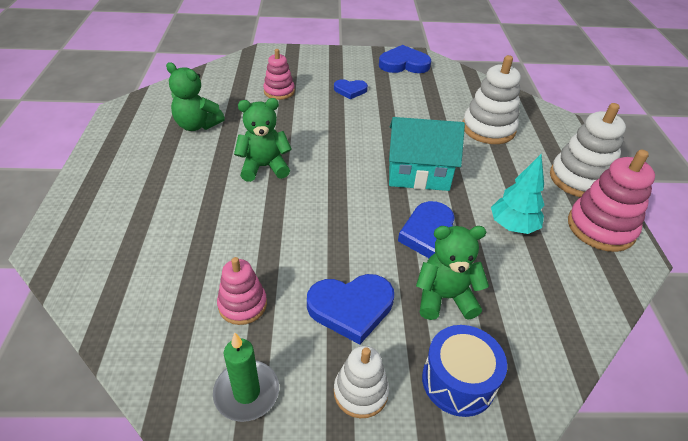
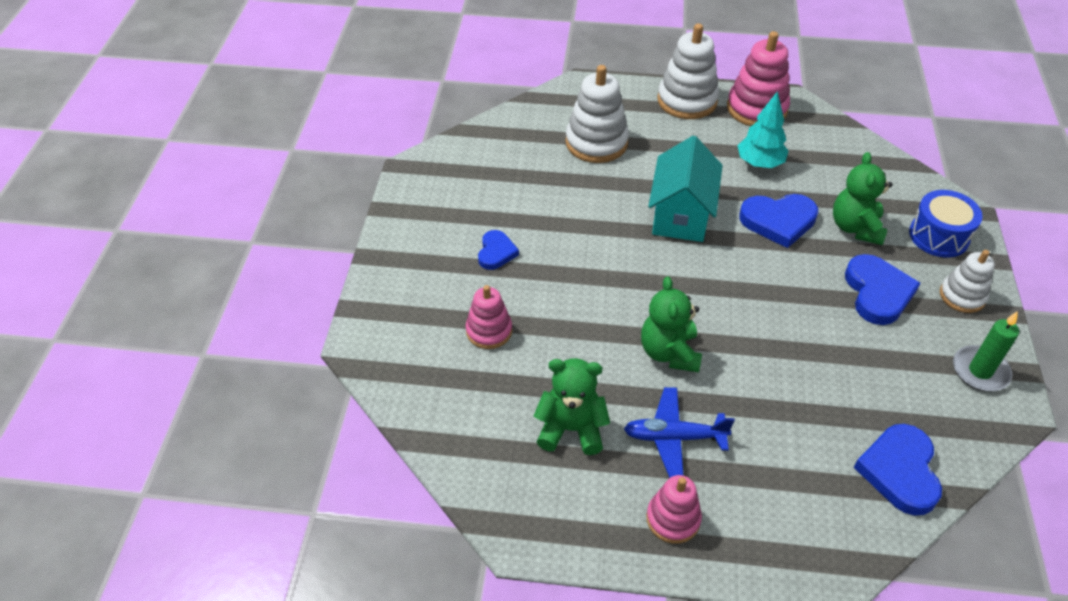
camera: 80 degrees left, 5 degrees up
(185, 169) = (674, 437): none -> blue plane
(197, 125) = (571, 429): green teddy bear -> green teddy bear turned 120 degrees counterclockwise
(242, 305) = (887, 374): pink stacking toy -> pink stacking toy (673, 519)
(403, 64) = (432, 188): blue heart -> blue heart (899, 471)

